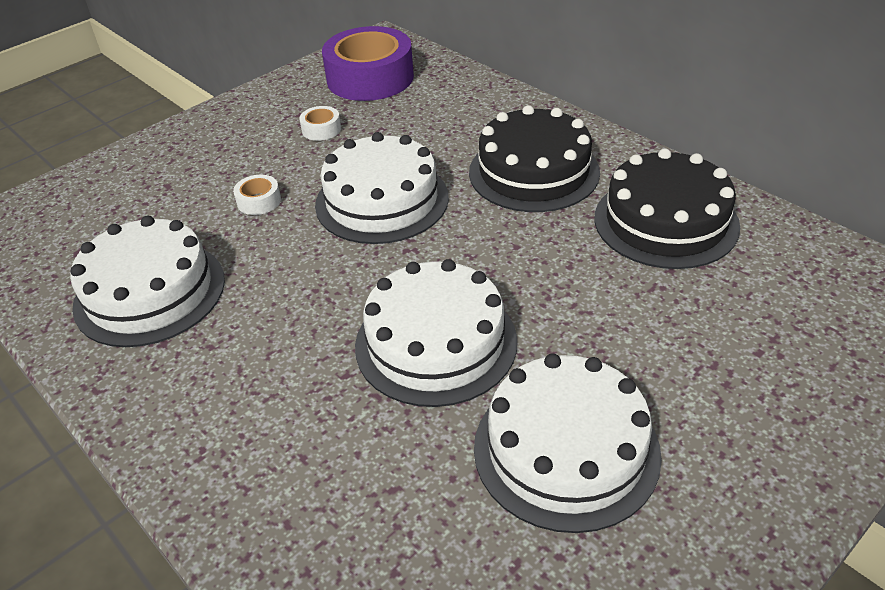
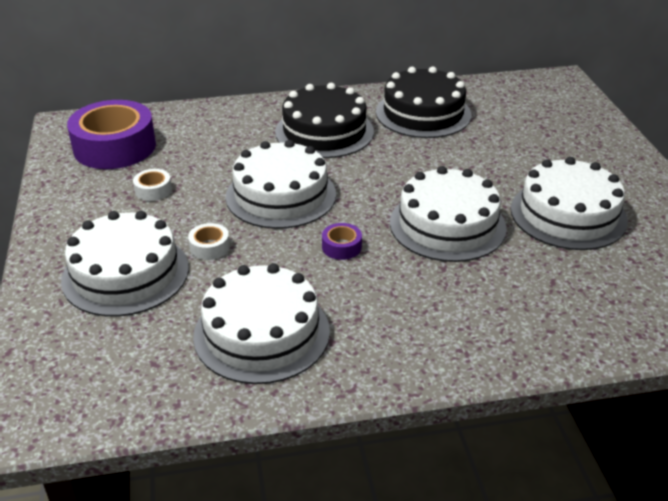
camera: 60 degrees left, 5 degrees down
(187, 177) = (125, 273): none -> white cake
(324, 281) = (341, 247): none -> purple tape

